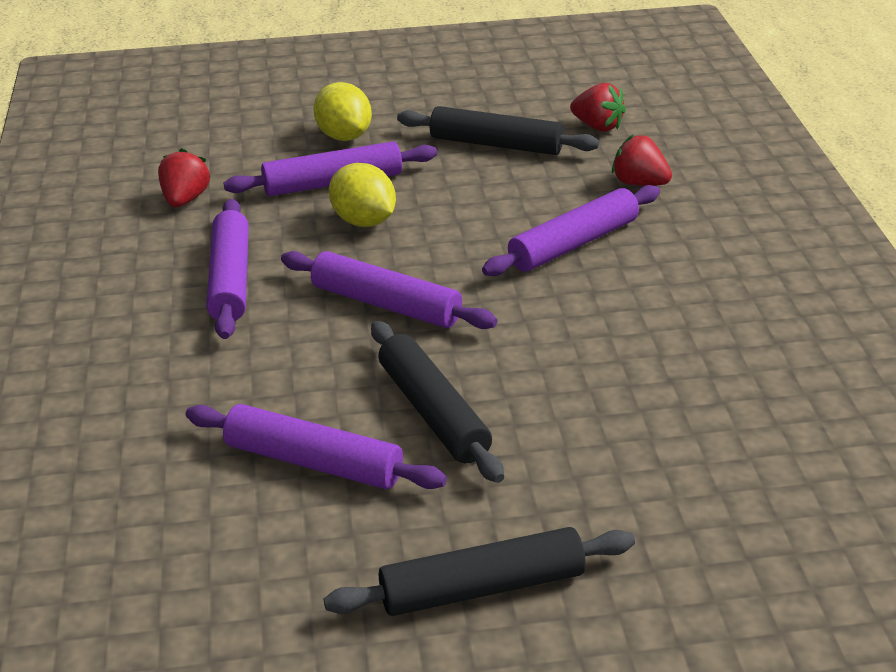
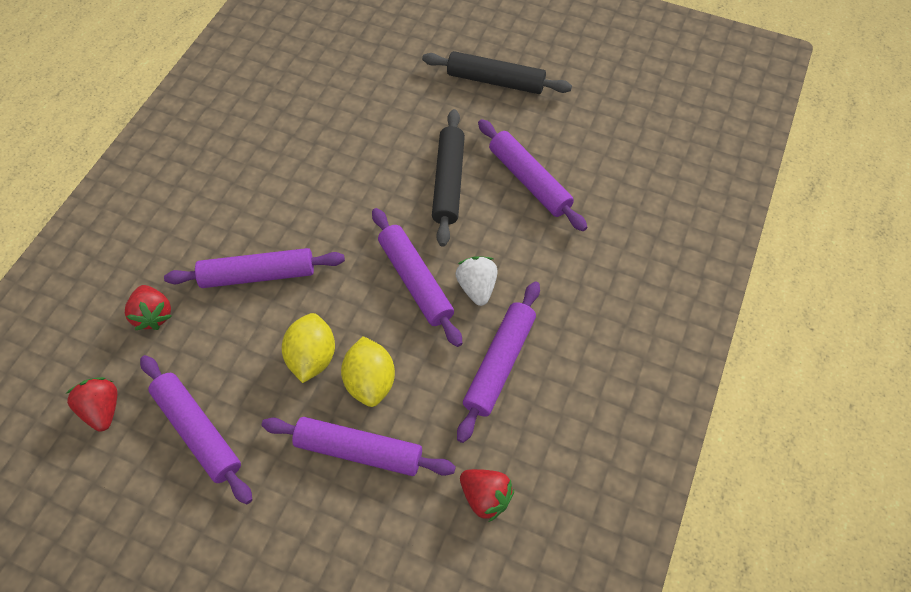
camera: 150 degrees left, 25 degrees up
(185, 199) = (485, 497): red strawberry -> red strawberry turned 90 degrees counterclockwise
(304, 326) = (477, 287): none -> white strawberry
(344, 136) = (302, 526): yellow lemon -> yellow lemon (312, 357)
(496, 144) = (198, 431): black rolling pin -> purple rolling pin

